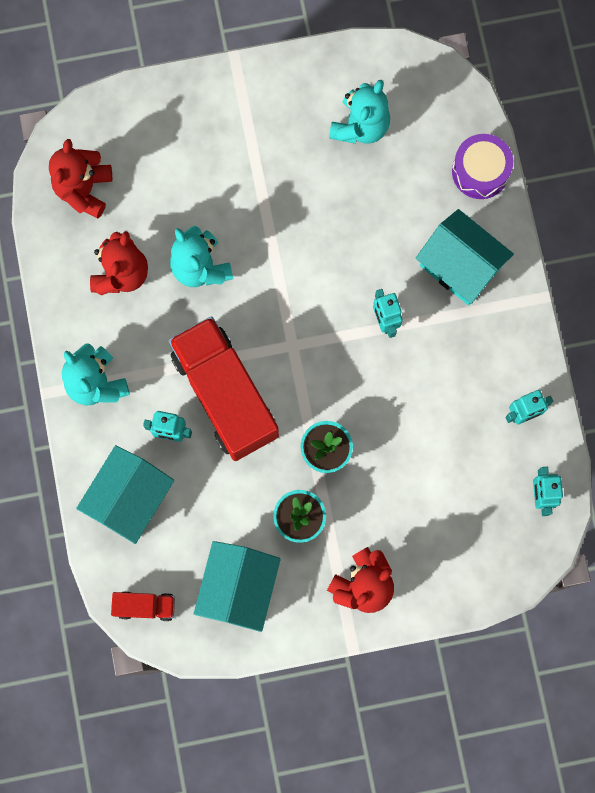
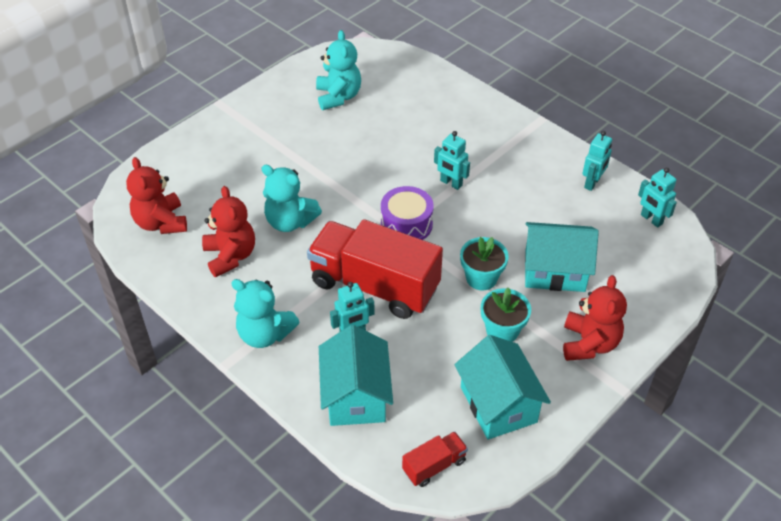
camera: 35 degrees left, 30 degrees down
(460, 266) = (472, 131): turquoise house -> turquoise house (554, 271)
(480, 171) = (438, 81): purple drum -> purple drum (406, 224)

